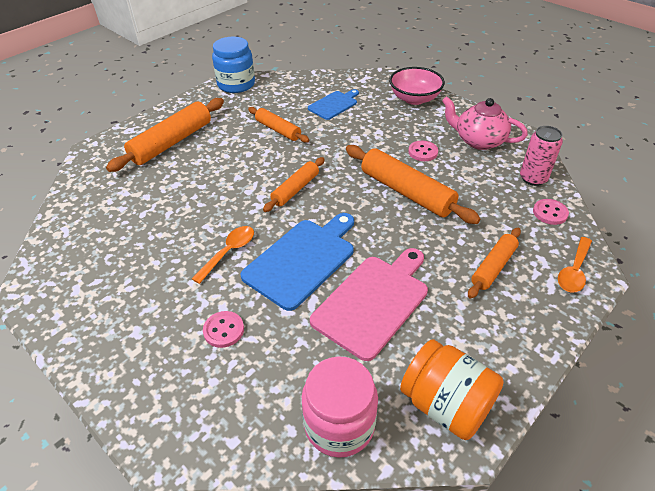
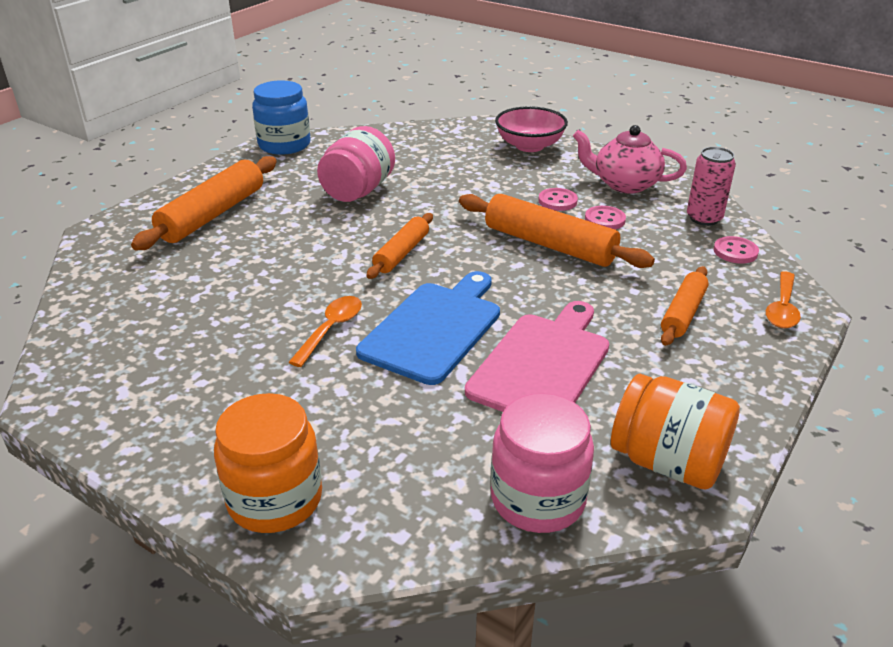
camera: 10 degrees left, 10 degrees down
(154, 396) = (275, 499): none -> orange jar
(223, 330) = (350, 415): pink button -> pink button (605, 220)
(278, 130) = (358, 191): orange rolling pin -> pink jar
(334, 104) = (425, 158): blue cutting board -> none

